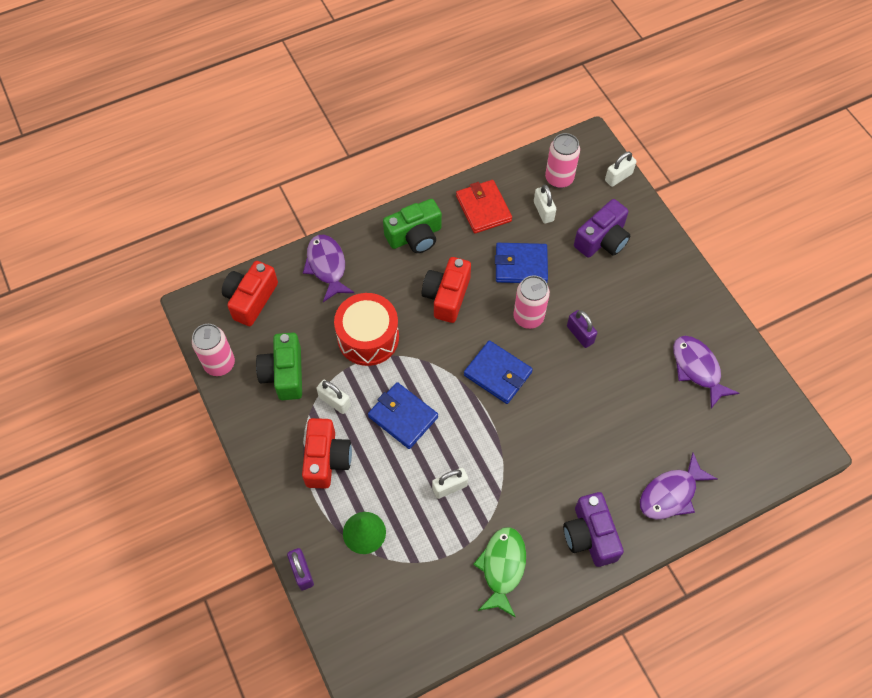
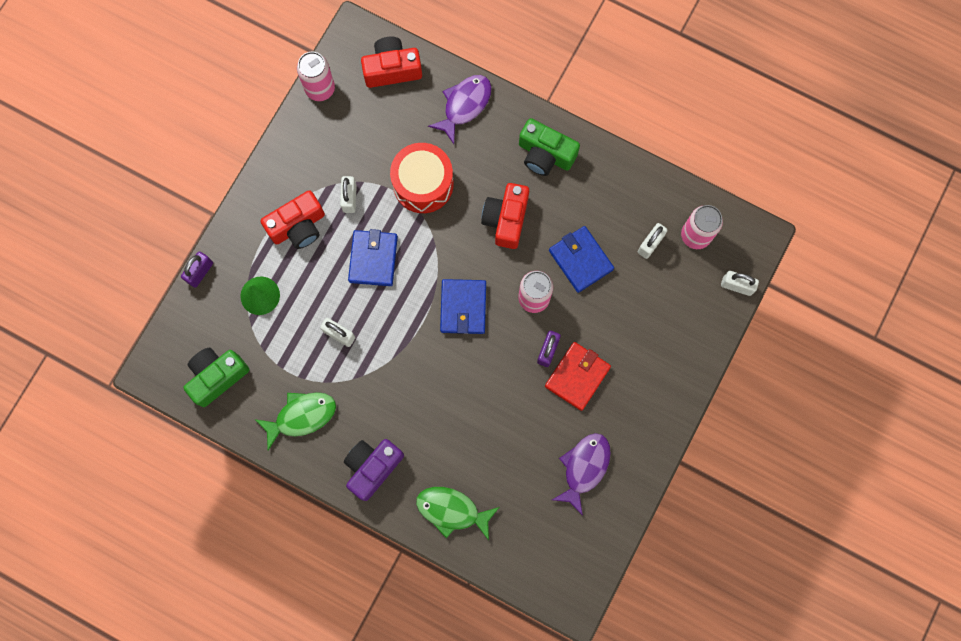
camera: 55 degrees right, 15 degrees up
(284, 373) = (346, 143): green camera -> green camera (217, 376)
(447, 296) = (506, 219): red camera -> red camera turned 60 degrees counterclockwise
(483, 208) = (615, 192): red wallet -> red wallet (577, 376)
(602, 240) = (657, 312): purple camera -> none
(671, 494) = (452, 510): purple fish -> green fish

